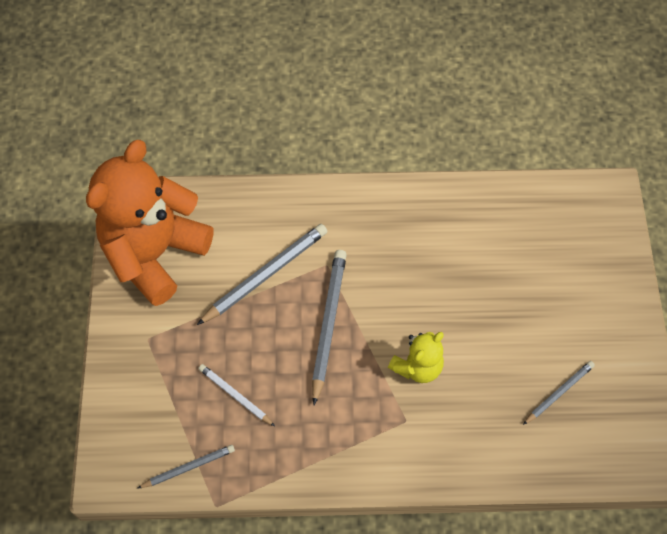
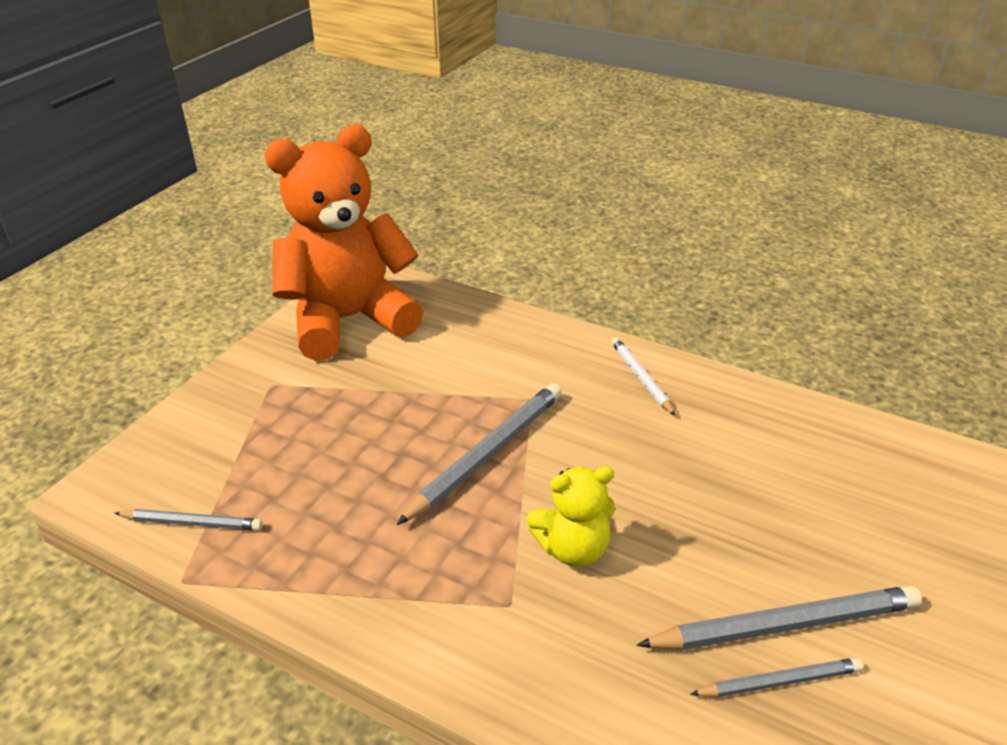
camera: 30 degrees right, 25 degrees down
(235, 395) = (314, 476): white pencil -> white pencil (641, 378)
(265, 274) = (450, 380): grey pencil -> grey pencil (785, 624)

